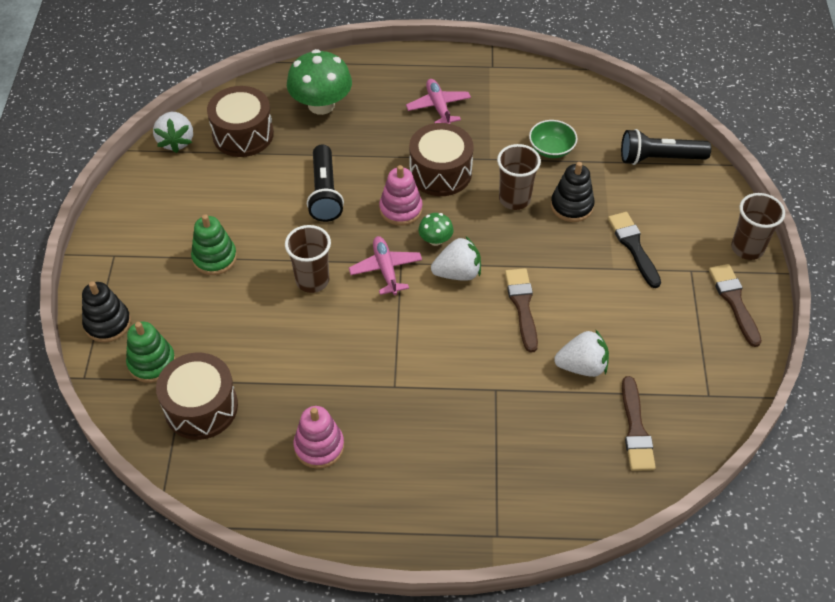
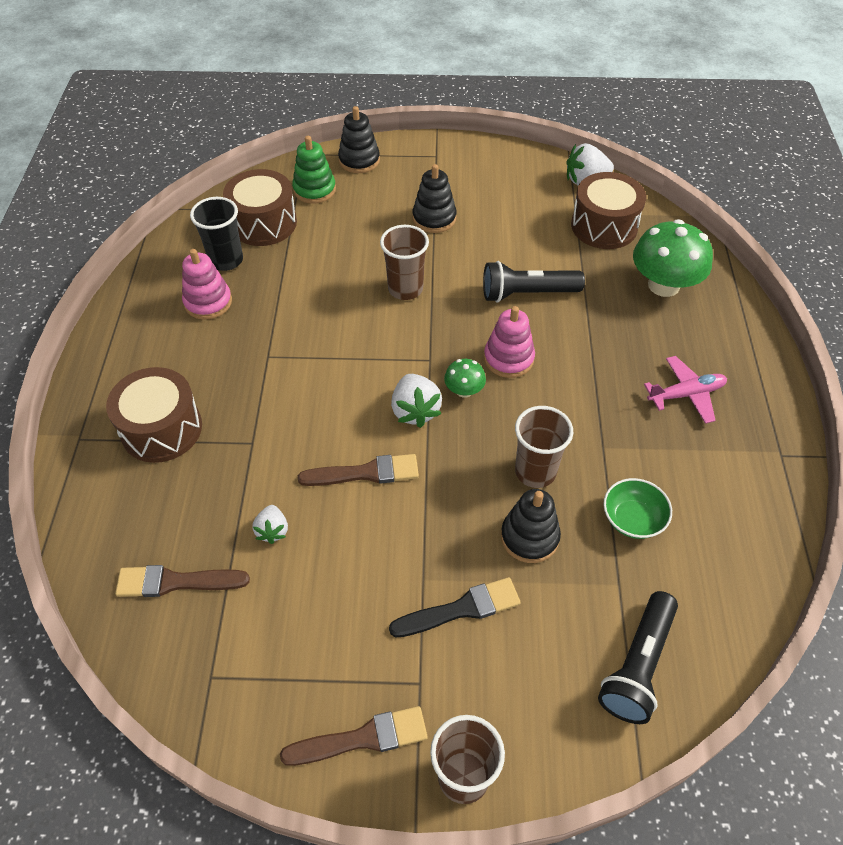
camera: 90 degrees right, 0 degrees up
(214, 258) = (434, 218): green stacking toy -> black stacking toy
(257, 437) = (226, 260): none -> black cup
(386, 269) = (420, 347): pink plane -> none
(440, 172) = (571, 396): brown drum -> brown drum (161, 429)
(582, 366) = (272, 530): white strawberry -> white strawberry, size x0.62
(659, 158) = (638, 665): black flashlight -> black flashlight turned 150 degrees counterclockwise

